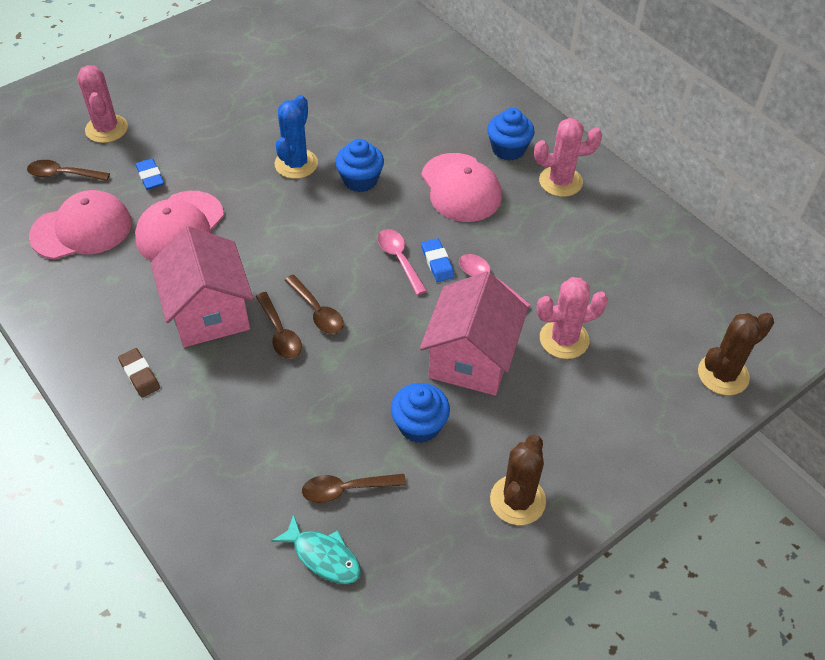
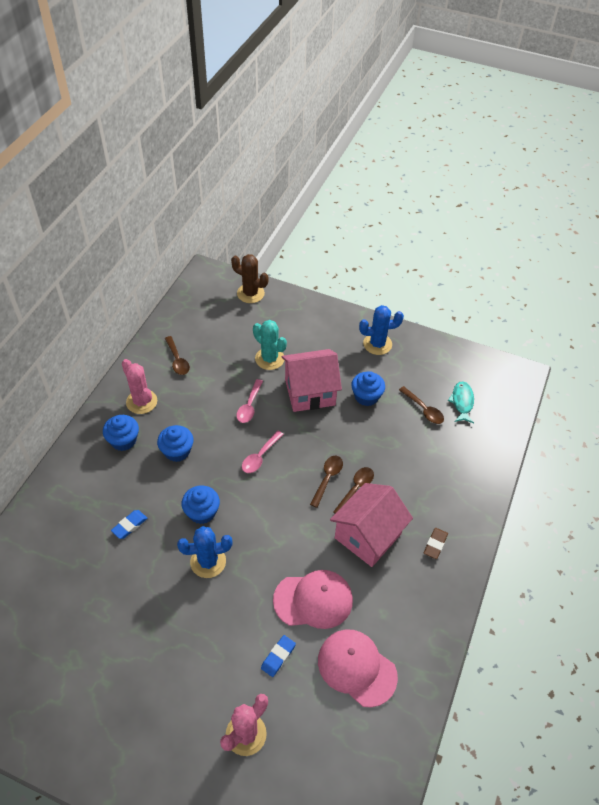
camera: 120 degrees left, 0 degrees up
(63, 174) = (315, 728): brown spoon -> brown spoon (177, 360)
(437, 262) = (250, 436): blue eraser -> blue eraser (129, 525)
(461, 188) = (177, 451): pink cap -> blue cupcake
(517, 500) = (377, 344): brown cactus -> blue cactus
(564, 339) = (269, 359): pink cactus -> turquoise cactus

